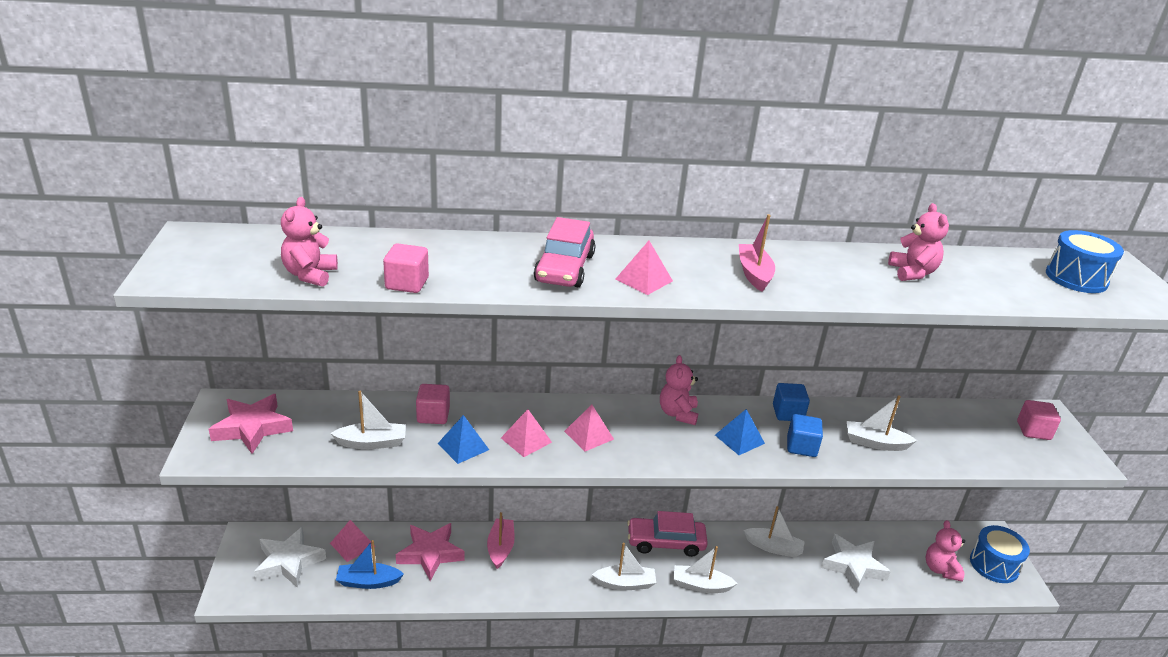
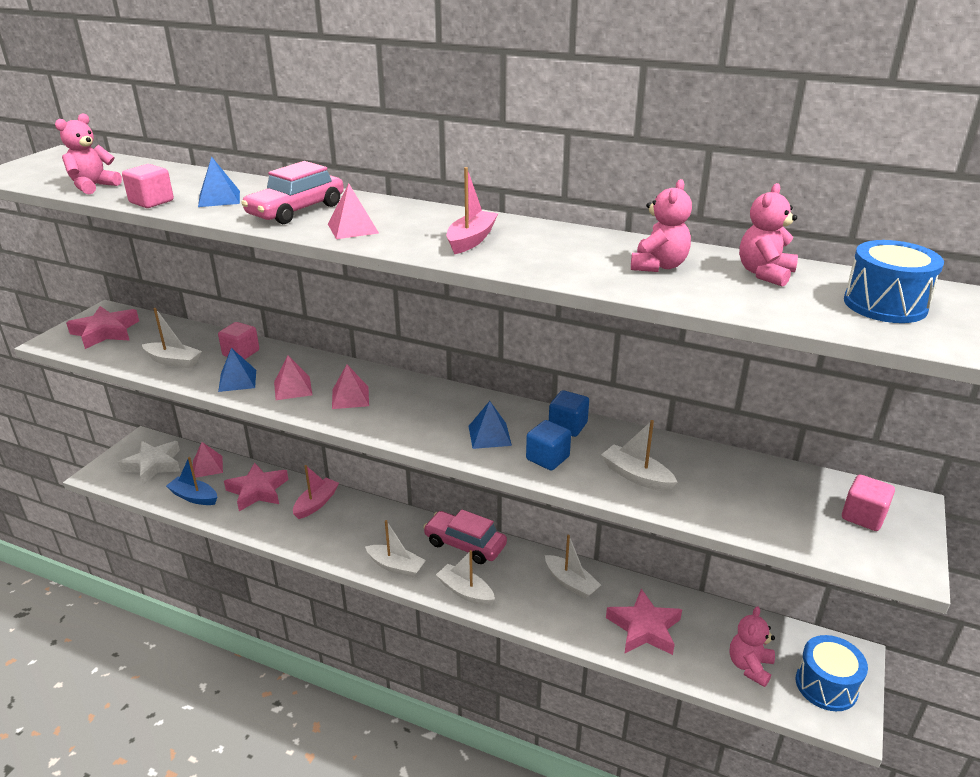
camera: 30 degrees right, 0 degrees up
(470, 267) = (219, 198): none -> blue pyramid
(678, 414) = (453, 400): pink teddy bear -> pink teddy bear (764, 274)
(853, 566) = (644, 628): white star -> pink star

